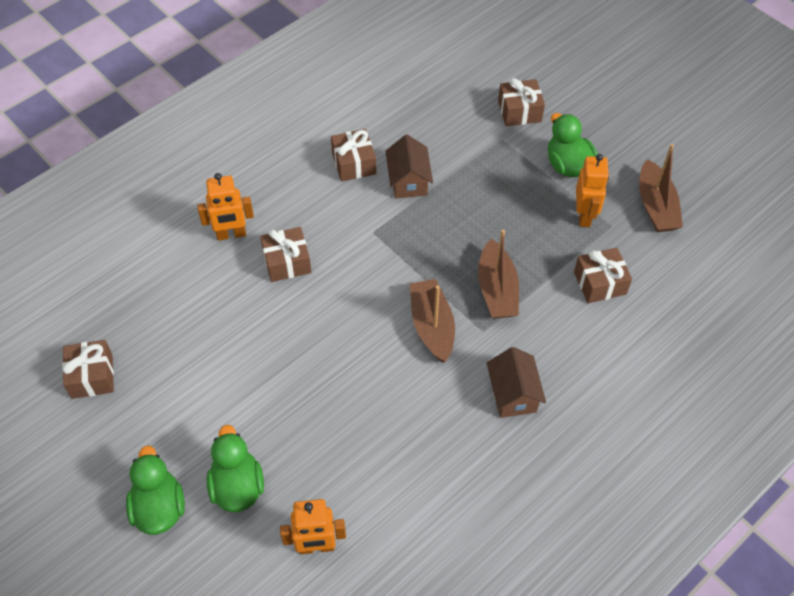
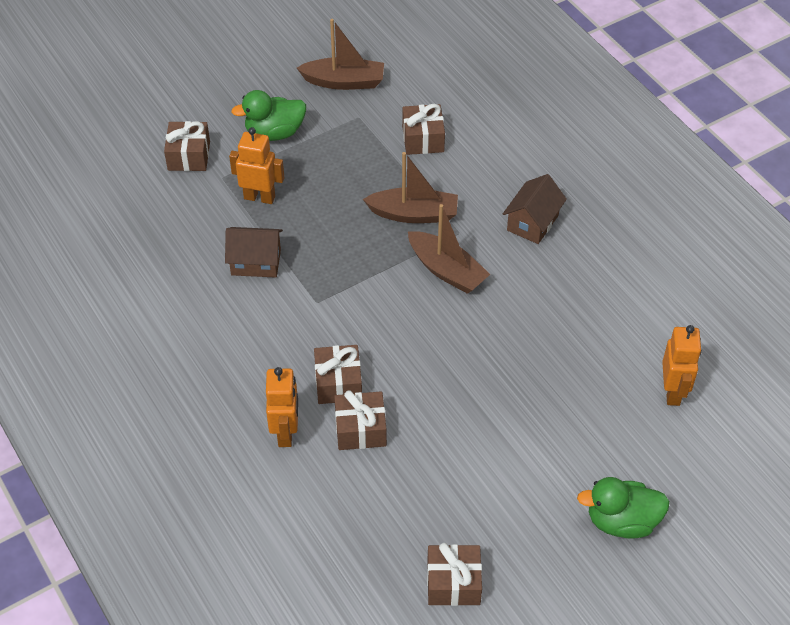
camera: 80 degrees left, 5 degrees down
(237, 486) = (605, 451): green duck -> none
(354, 163) = (216, 307): brown gift -> brown gift (360, 429)
(432, 326) = (446, 270): brown boat -> brown boat turned 135 degrees counterclockwise
(513, 394) = (532, 223): brown house -> brown house turned 60 degrees counterclockwise
(584, 216) = (341, 133): orange robot -> orange robot (259, 197)

